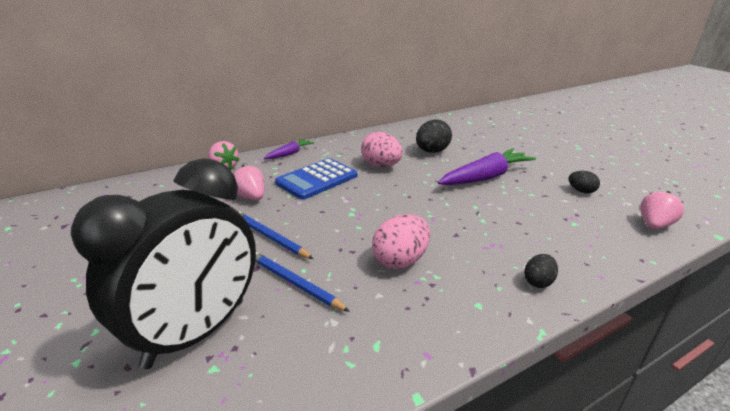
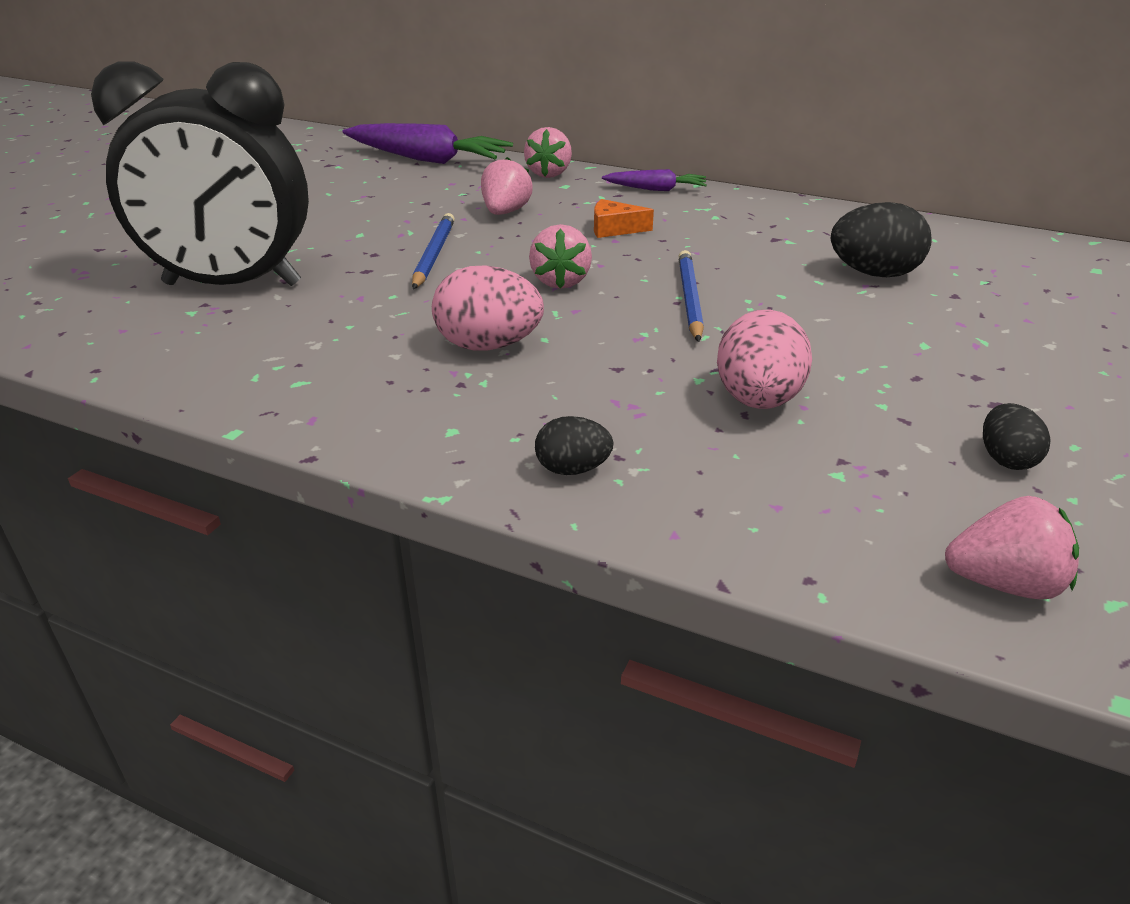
camera: 55 degrees right, 5 degrees up
(295, 283) = (361, 300): blue pencil -> blue pencil (689, 299)
(317, 179) = (614, 229): blue calculator -> orange cheese
(354, 214) = (560, 281): none -> pink strawberry
(381, 166) = (737, 253): pink egg -> pink egg (757, 400)
(485, 177) = (866, 344): purple carrot -> purple carrot (427, 159)

